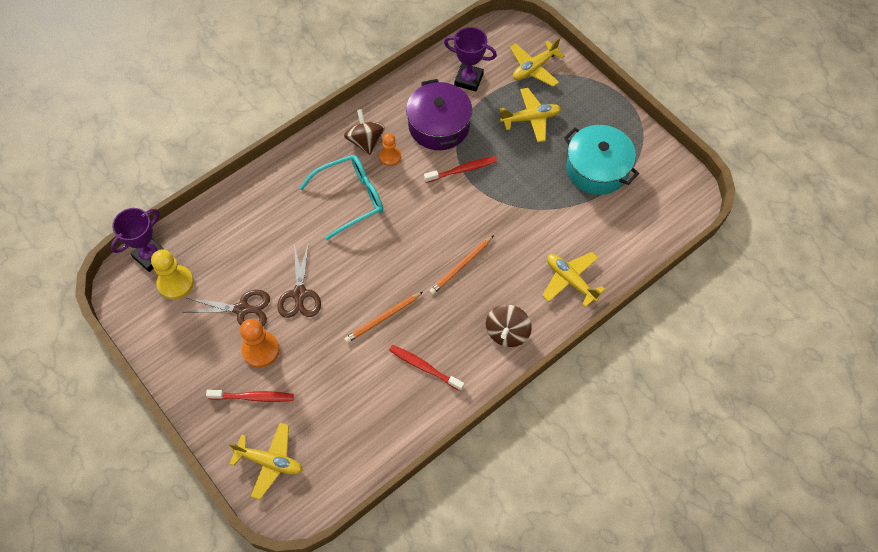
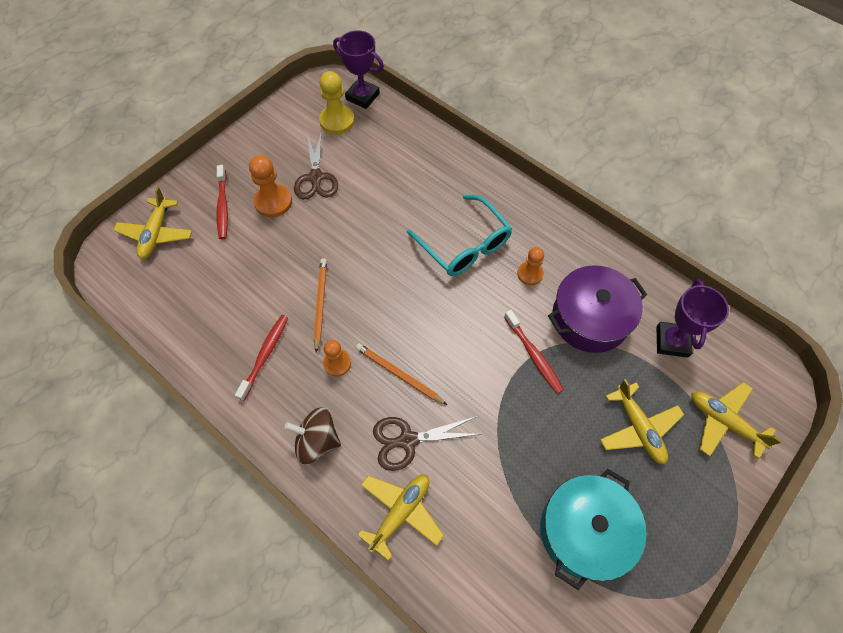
camera: 80 degrees right, 0 degrees up
(299, 294) = (339, 221): brown scissors -> brown scissors (408, 440)
(365, 141) = (543, 245): brown spinning top -> none
(383, 318) = (320, 303): orange pencil -> orange pencil turned 45 degrees clockwise
(442, 311) = (337, 363): none -> orange pawn

